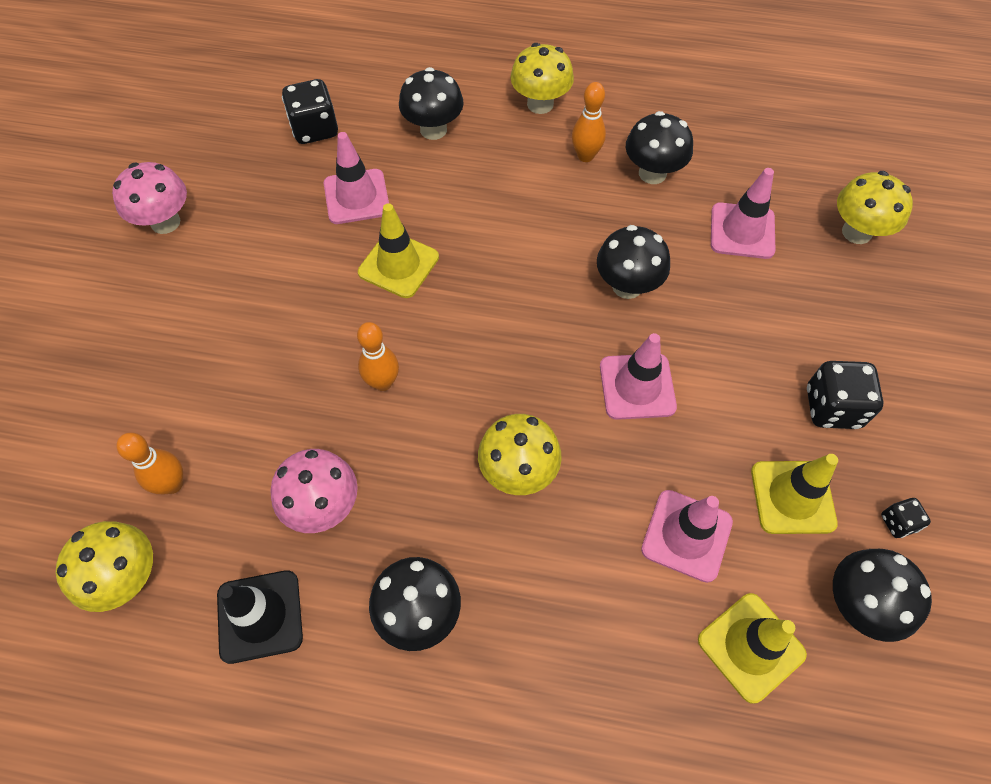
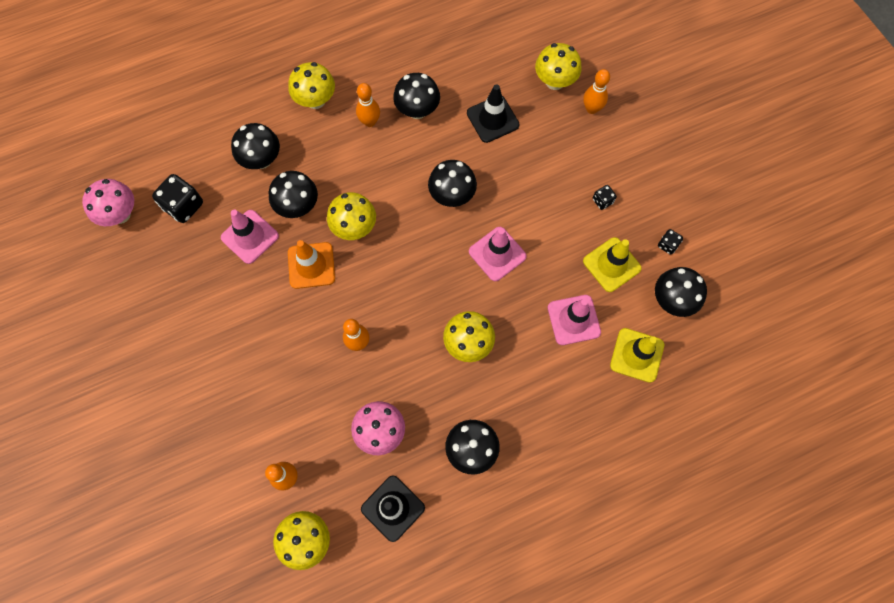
camera: 35 degrees left, 10 degrees up
(165, 222) = (141, 330): pink mushroom -> pink mushroom (120, 214)
(398, 265) = (311, 265): yellow traffic cone -> orange traffic cone
(434, 196) = (298, 206): none -> black mushroom
(480, 253) = (354, 227): none -> yellow mushroom
(742, 231) = (492, 119): pink traffic cone -> black traffic cone
(832, 407) = (602, 201): black dice -> black dice, size x0.52
(889, 289) = (591, 109): none -> orange bowling pin

